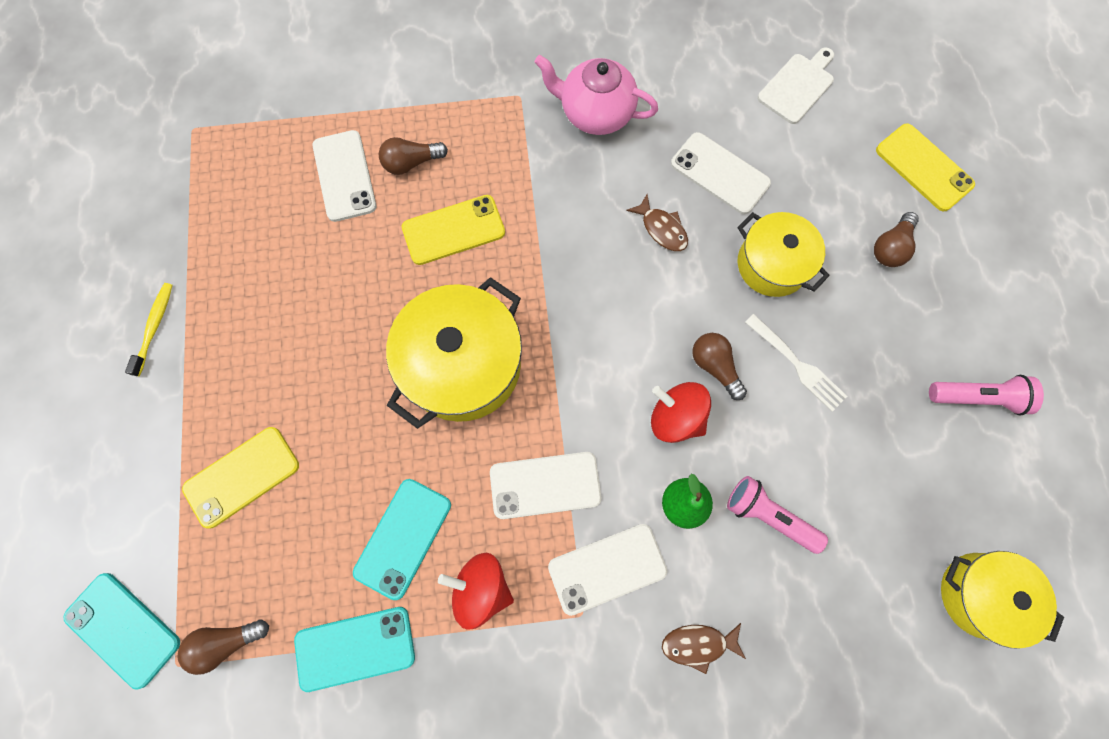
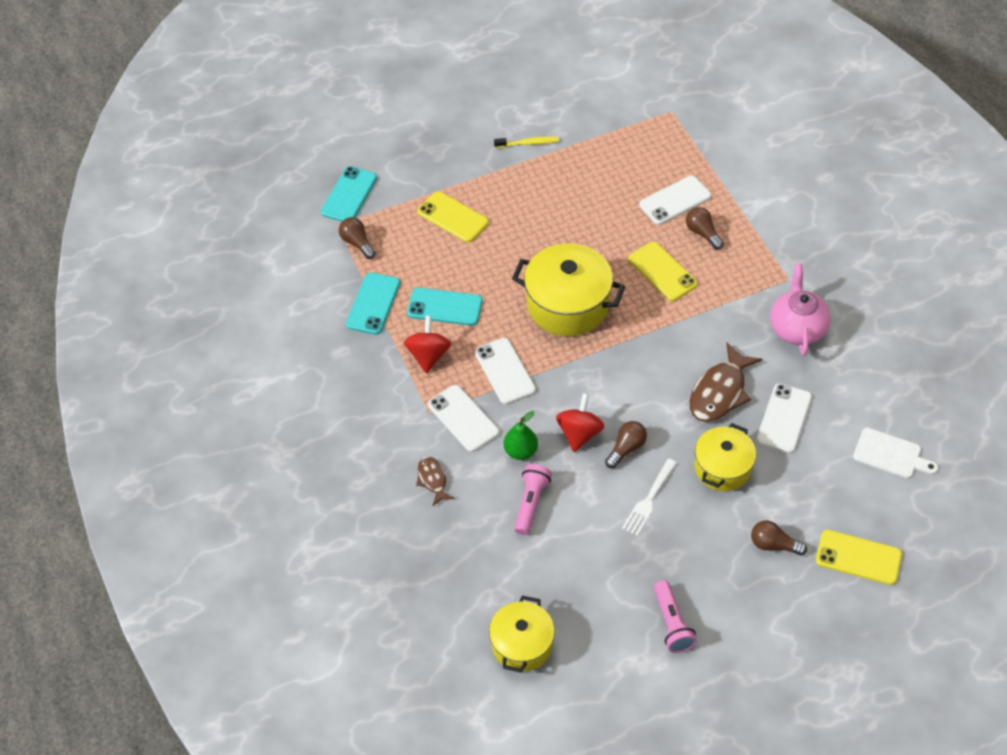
camera: 75 degrees right, 20 degrees down
(355, 648) = (373, 304): turquoise phone -> turquoise phone turned 45 degrees clockwise
(662, 229) = (720, 392): brown fish -> brown fish, size x1.83
(923, 167) = (858, 557): yellow phone -> yellow phone turned 75 degrees clockwise

